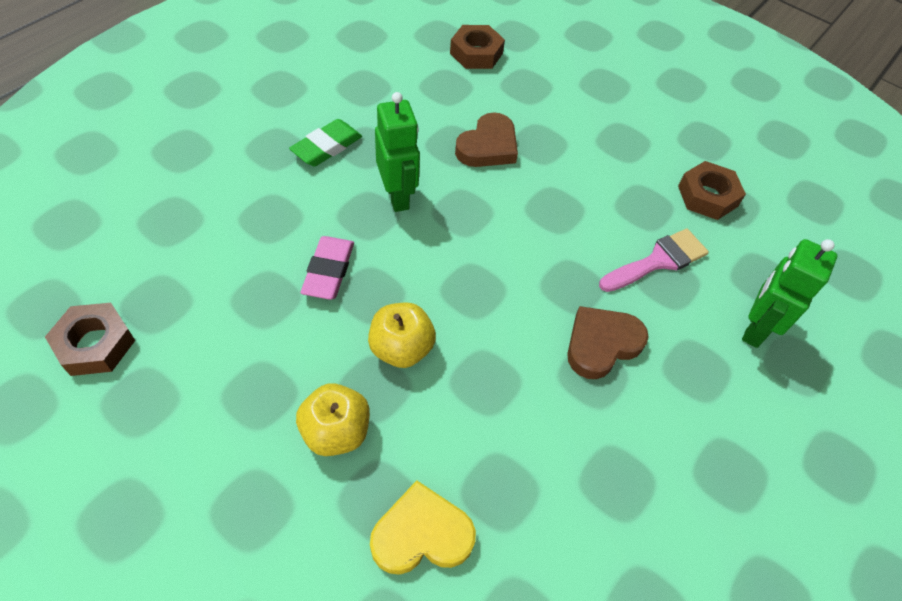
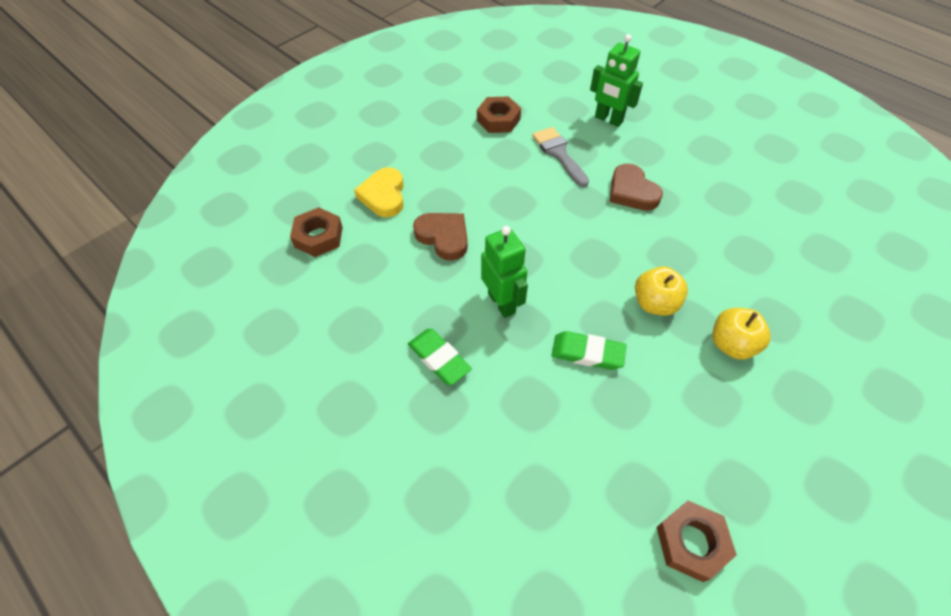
camera: 80 degrees left, 0 degrees up
(328, 271) = (587, 353): pink eraser -> green eraser
(397, 196) = (502, 303): green robot -> green robot turned 75 degrees clockwise
(421, 534) = (789, 295): yellow heart -> yellow heart (384, 195)
(658, 260) = (558, 153): pink brush -> grey brush

